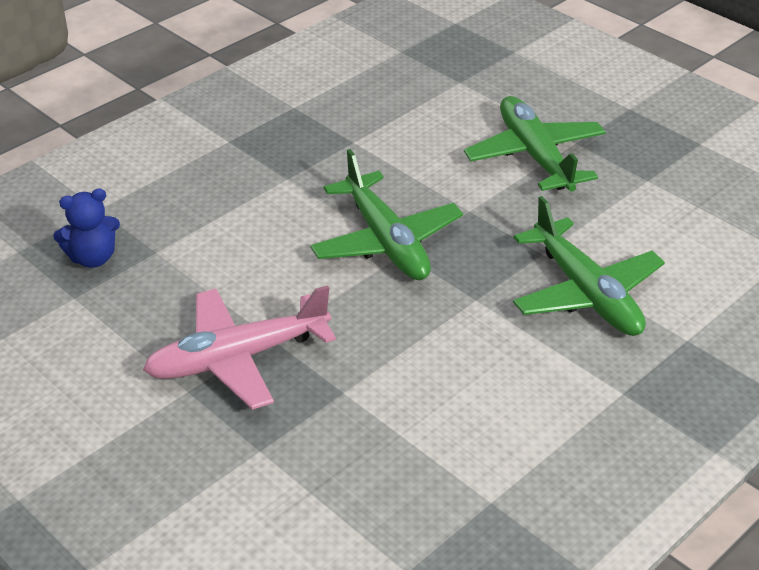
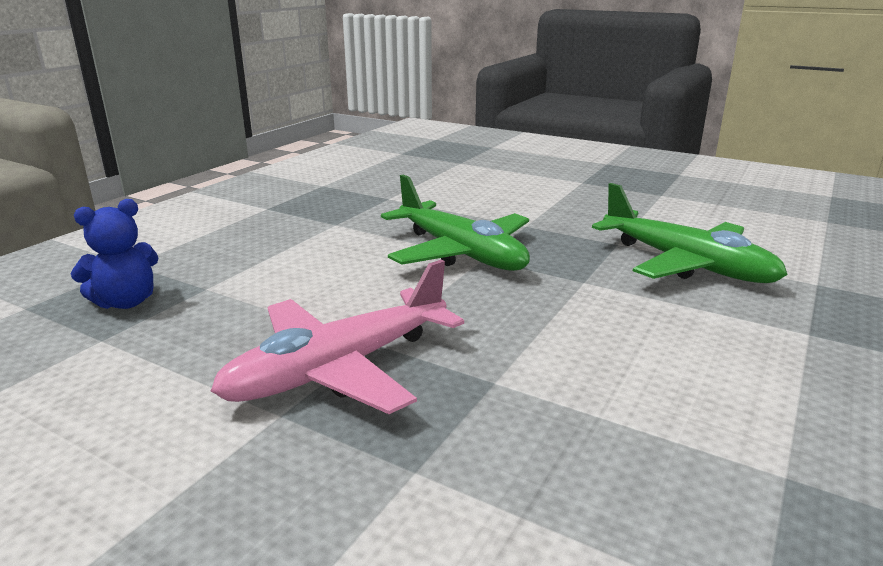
camera: 15 degrees left, 15 degrees down
(535, 156) = (555, 191): green plane -> none

